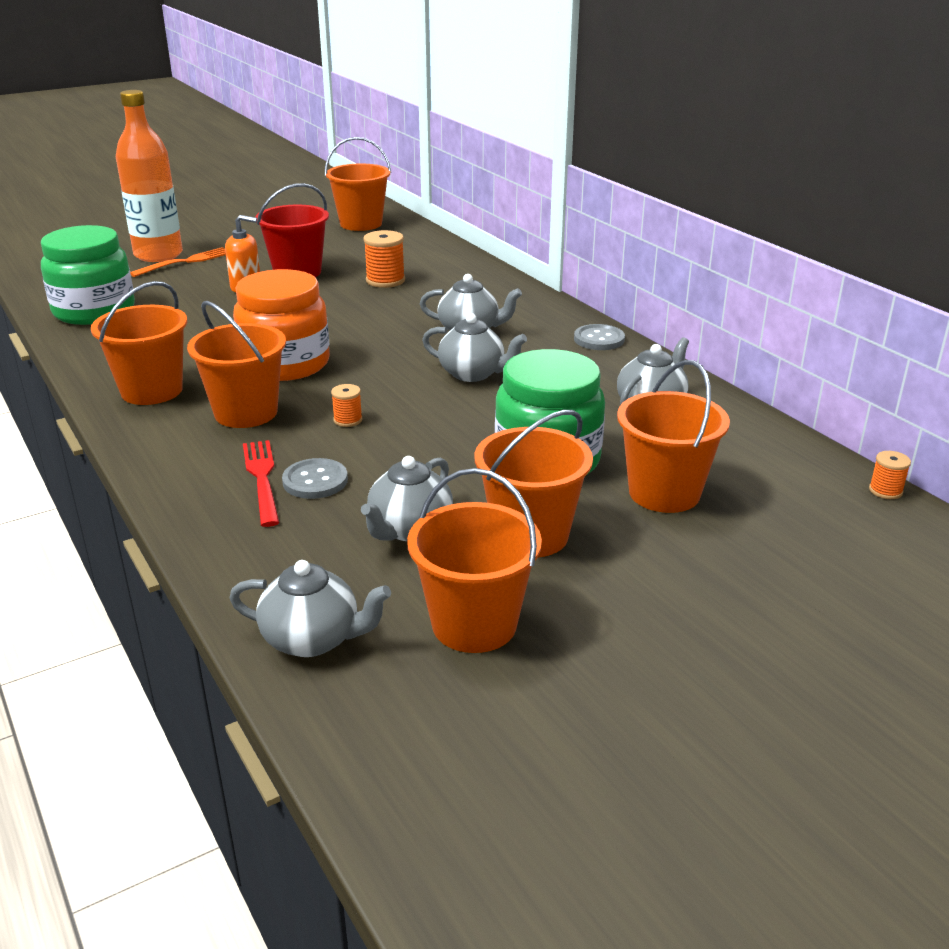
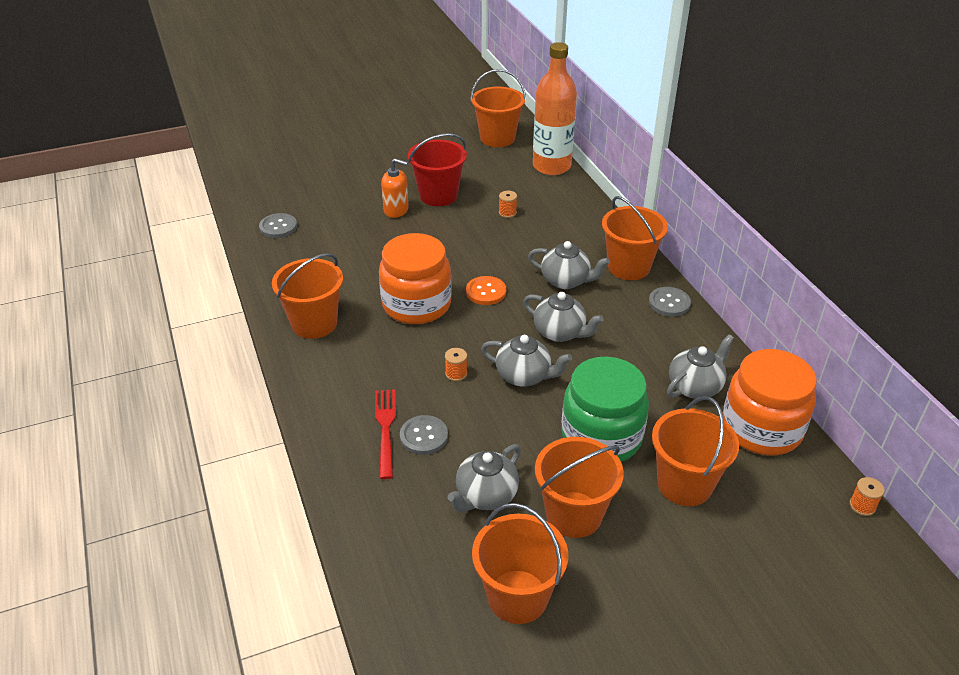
camera: 10 degrees right, 10 degrees up
(94, 311) = (278, 227): green jar -> grey button
(158, 255) = (332, 163): orange bottle -> orange bottle (551, 166)
(186, 262) = (352, 174): orange fork -> none
(246, 413) = (381, 356): orange bucket -> orange bucket (628, 267)
(312, 639) = (403, 593): grey teapot -> grey teapot (524, 376)
(372, 347) = (486, 292): none -> orange button
(385, 280) = (507, 213): orange spool -> orange spool, size x0.56
(741, 435) = (761, 428): none -> orange jar

